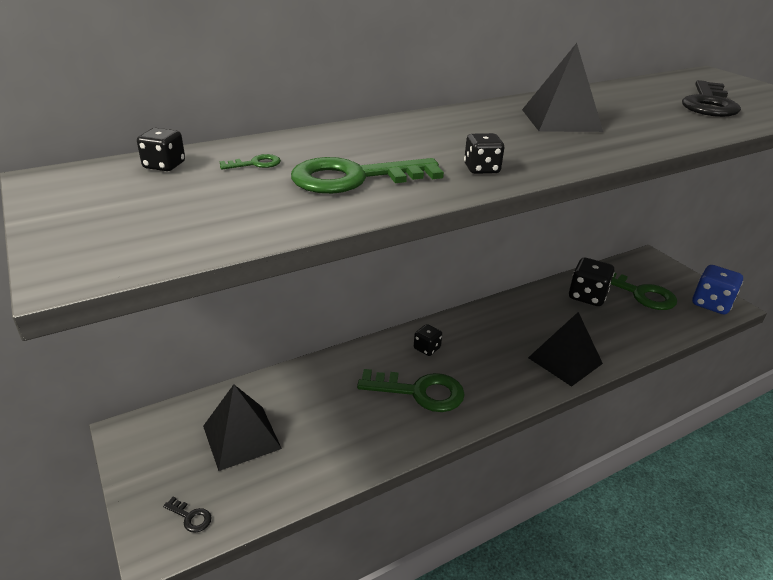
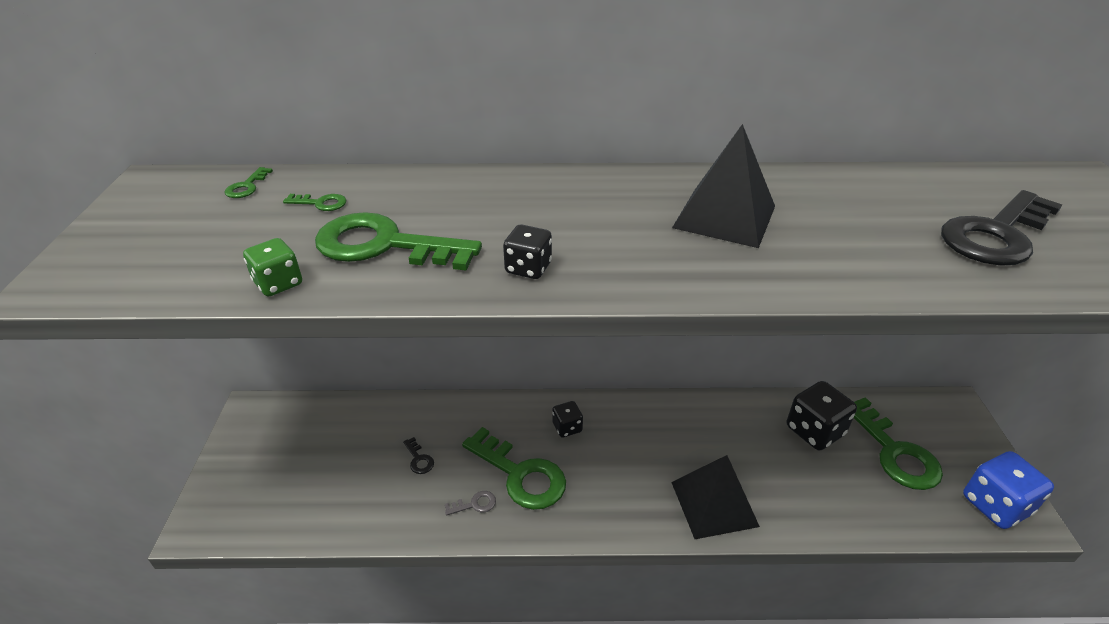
camera: 30 degrees right, 5 degrees up
(164, 165) = (247, 186): black dice -> green key
(190, 517) = (237, 512): black key -> black key (419, 459)
(241, 437) = (329, 453): black pyramid -> none
(304, 218) = (278, 283): none -> green dice
(402, 425) = (474, 504): none -> grey key

